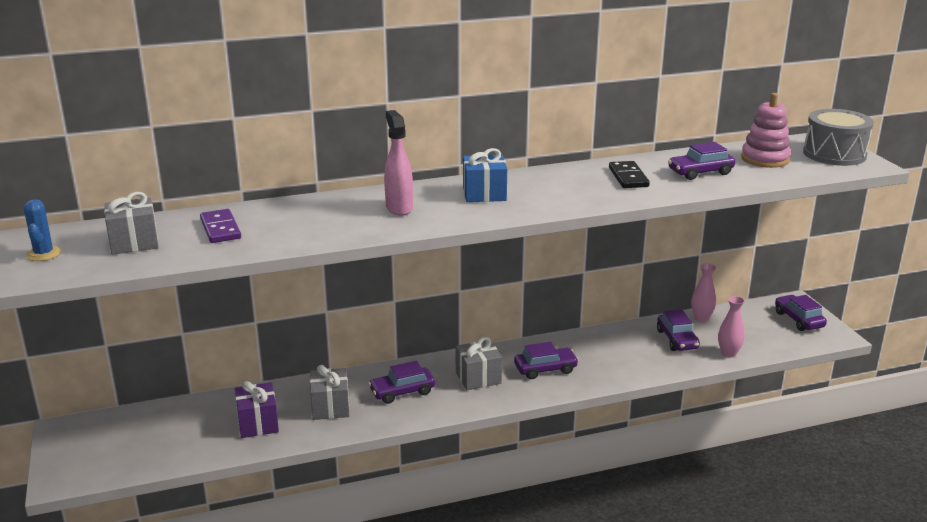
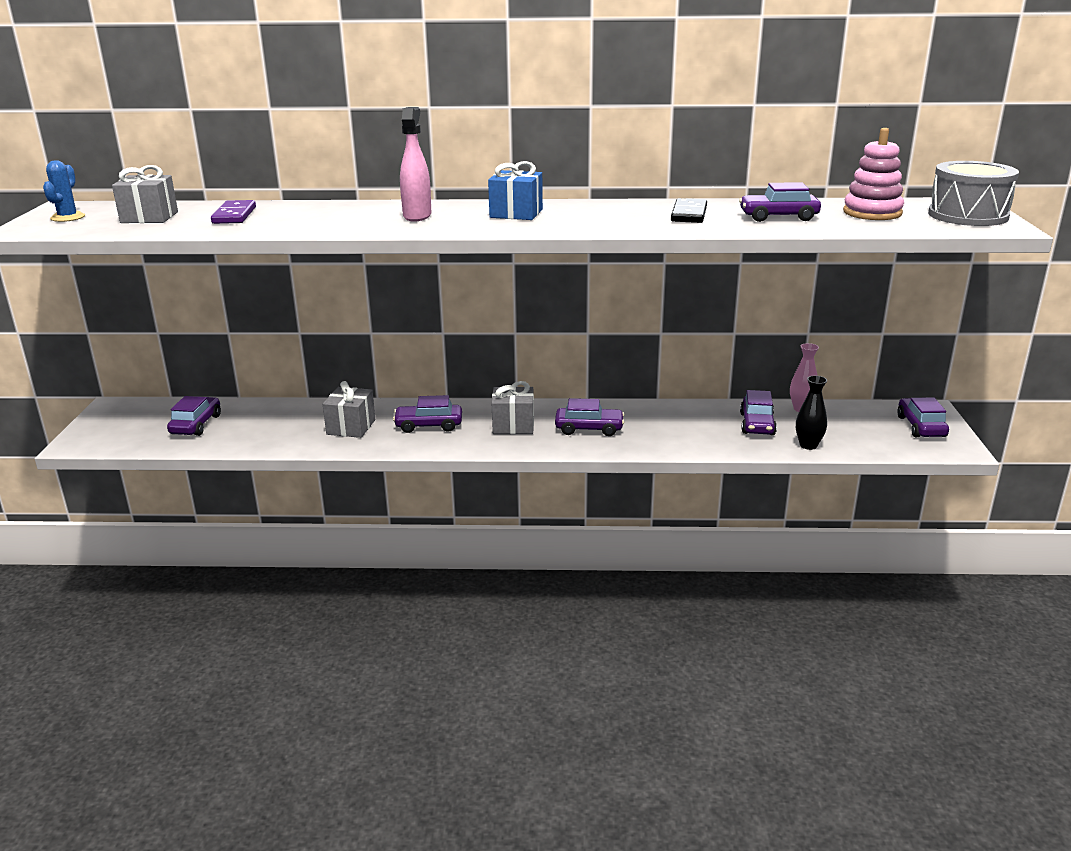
camera: 20 degrees right, 0 degrees up
(172, 433) = (196, 424): none -> purple car
(258, 423) = (275, 429): purple gift -> none
(728, 353) = (808, 445): pink vase -> black vase

